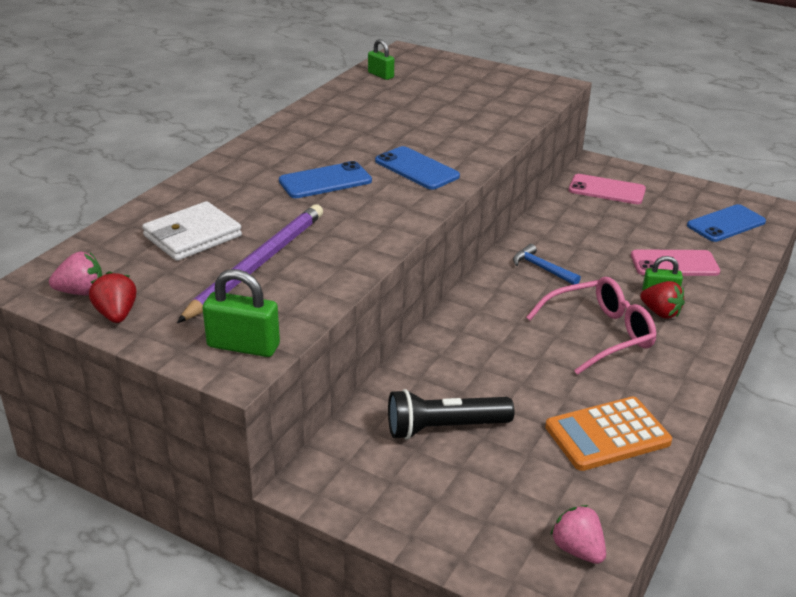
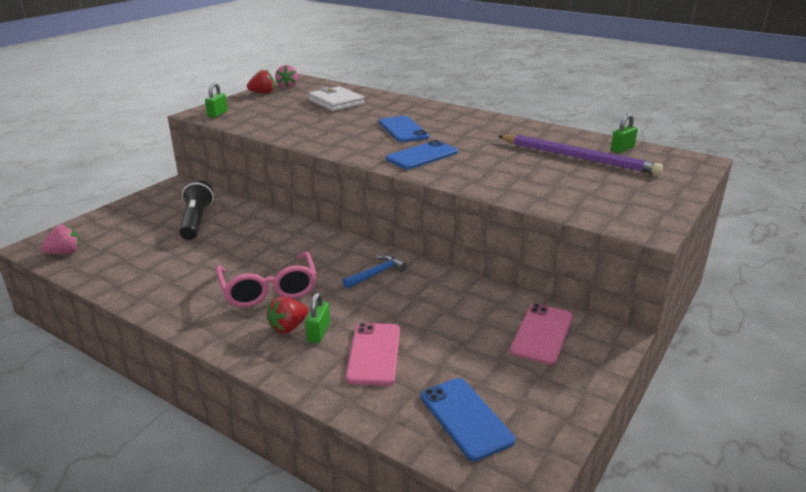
camera: 95 degrees right, 5 degrees down
(243, 346) = (217, 114): green padlock -> green padlock, size x0.66
(257, 264) = (297, 115): purple pencil -> purple pencil (578, 157)
(607, 435) = (150, 276): orange calculator -> none

